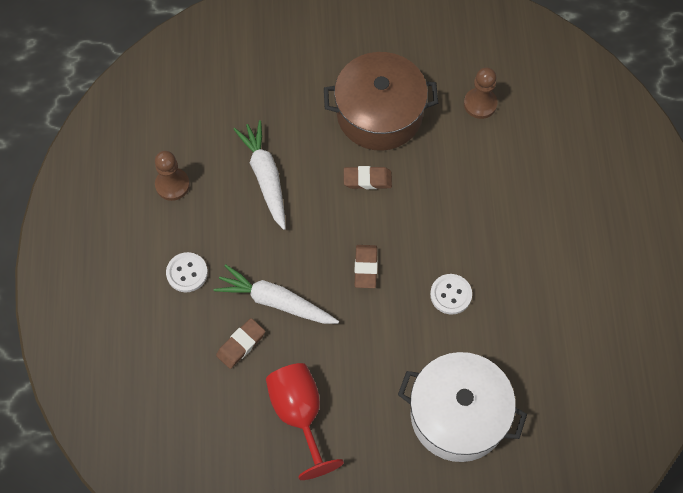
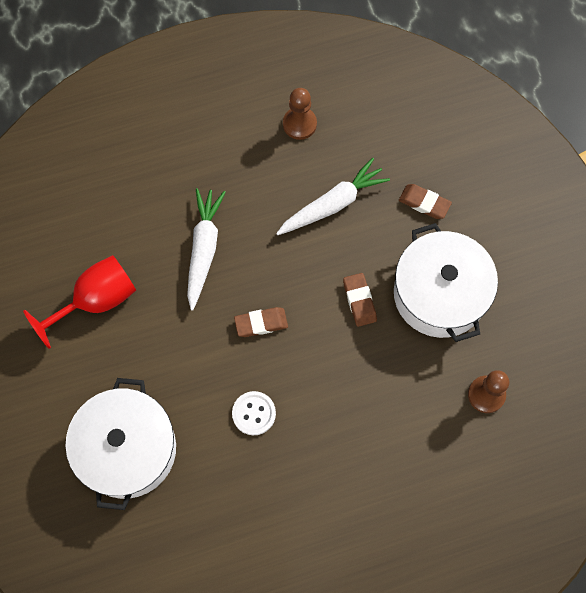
camera: 75 degrees right, 5 degrees up
(187, 273) = (212, 163): white button -> none
(241, 344) = (152, 230): brown eraser -> brown eraser (424, 203)
(379, 114) = (439, 294): brown pot -> white pot

